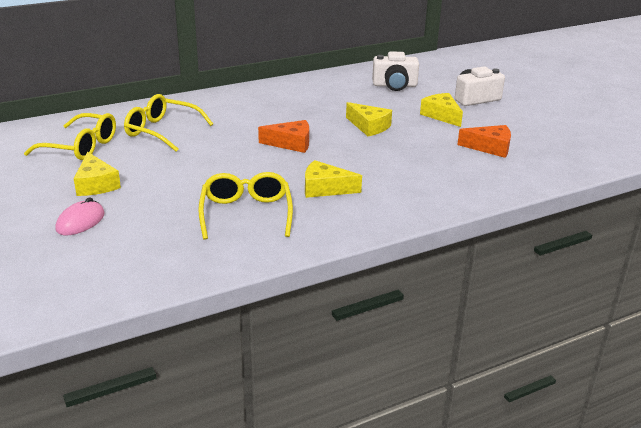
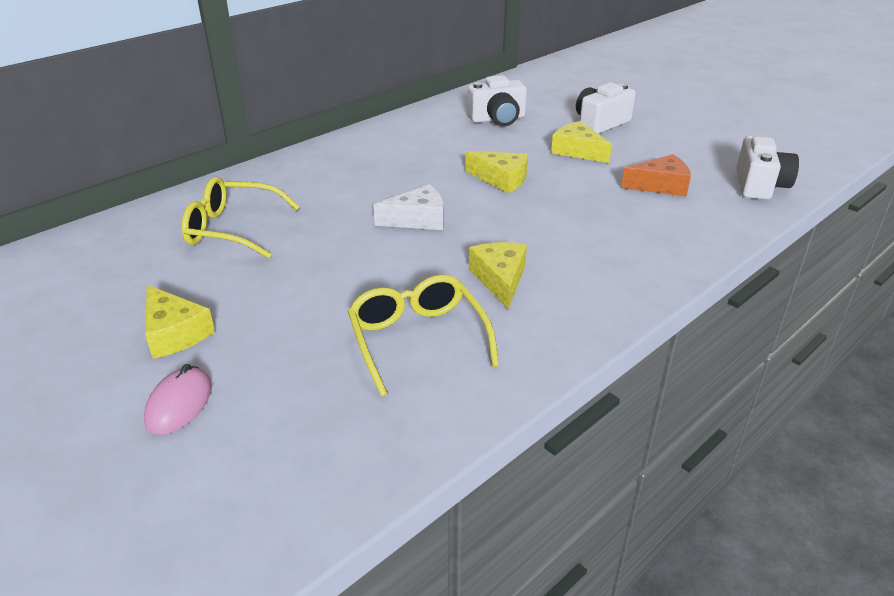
camera: 15 degrees left, 5 degrees up
(81, 147) = (124, 274): yellow glasses -> none
(291, 143) = (418, 219): orange cheese -> white cheese
(325, 188) = (500, 279): yellow cheese -> yellow cheese turned 90 degrees clockwise
(572, 159) = (760, 185): none -> white camera

